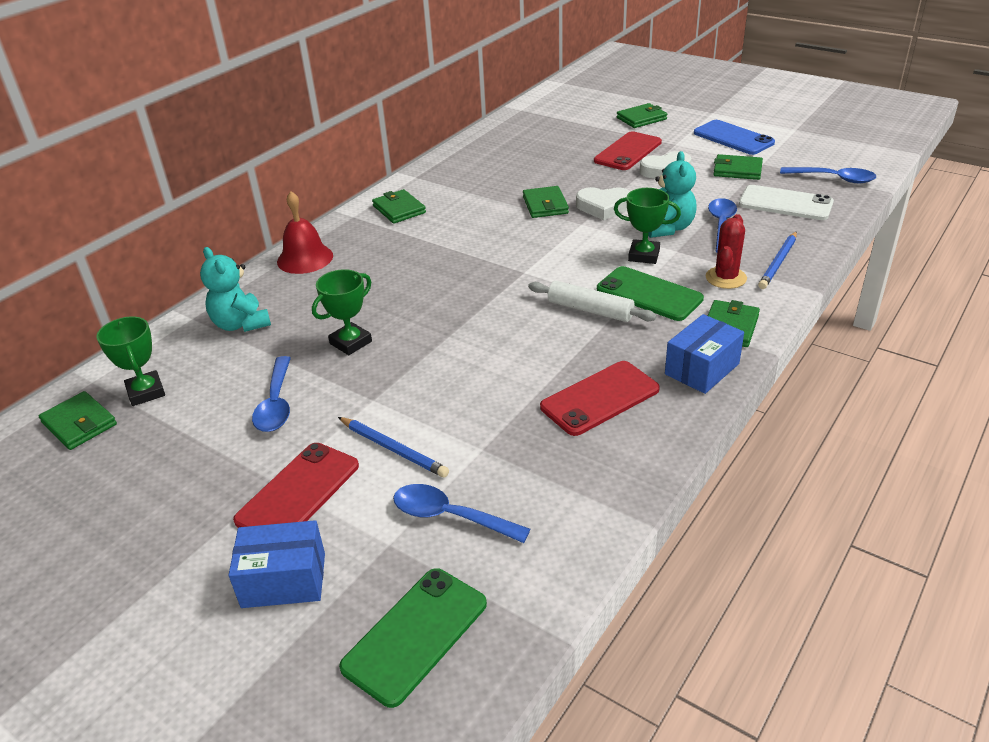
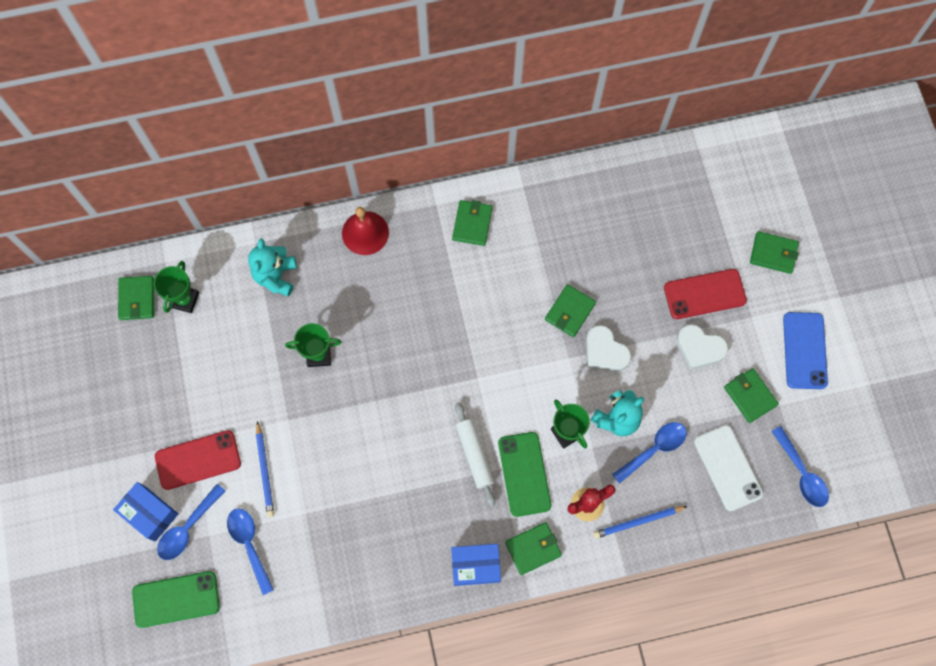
camera: 40 degrees right, 35 degrees up
(276, 404) = (239, 376): blue spoon -> blue spoon (188, 528)
(600, 398) = (398, 534): red phone -> none

